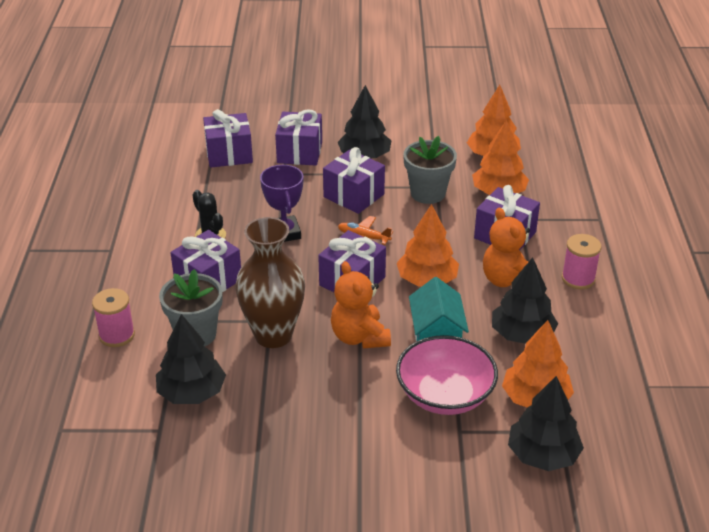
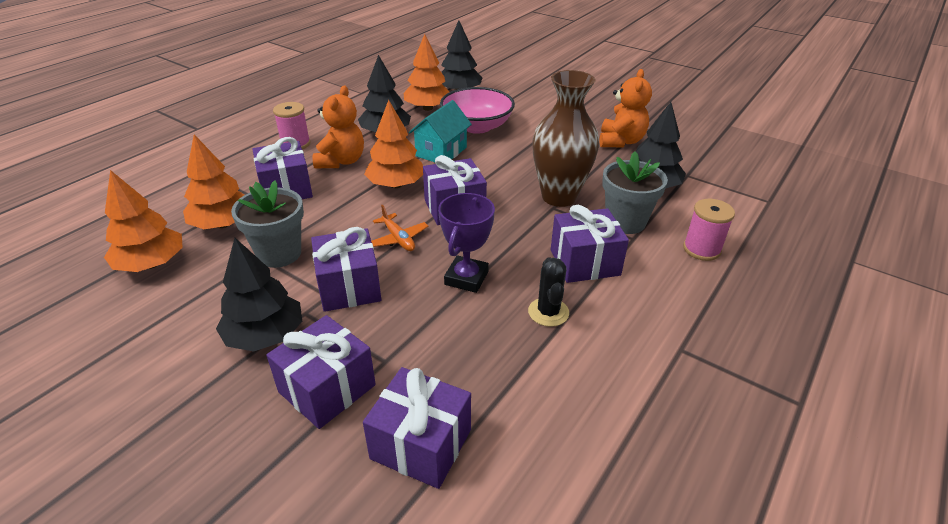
camera: 145 degrees left, 0 degrees up
(359, 337) = (494, 171): orange teddy bear -> orange teddy bear (620, 141)

